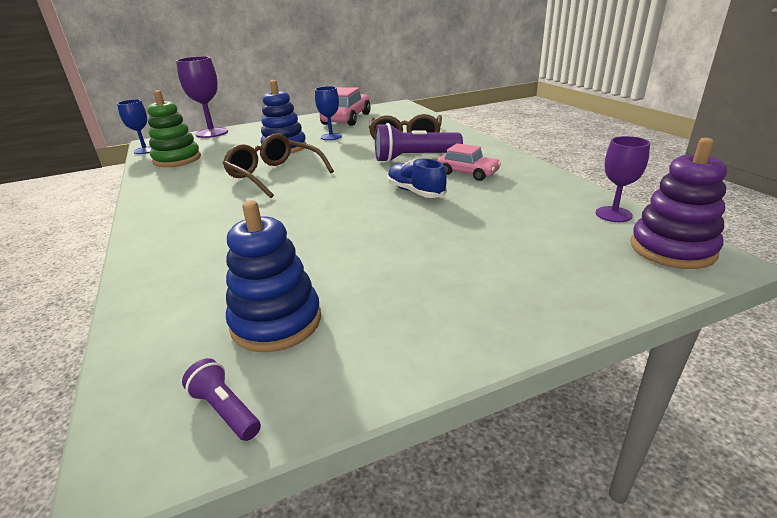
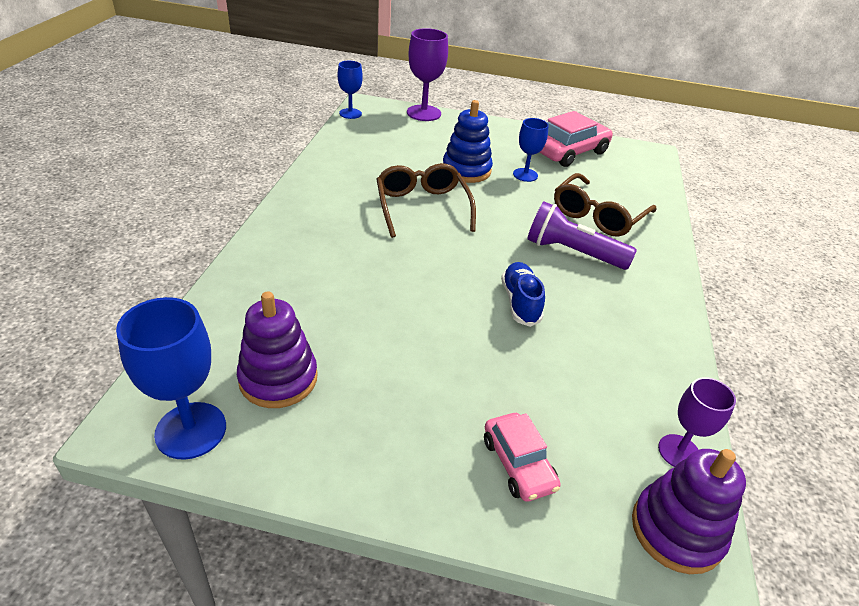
camera: 30 degrees right, 10 degrees up
(177, 159) = (364, 141): green stacking toy -> none
(225, 410) = (191, 430): purple flashlight -> blue goblet
(276, 322) = (278, 378): blue stacking toy -> purple stacking toy
(468, 173) = (600, 305): pink car -> pink car (518, 464)

